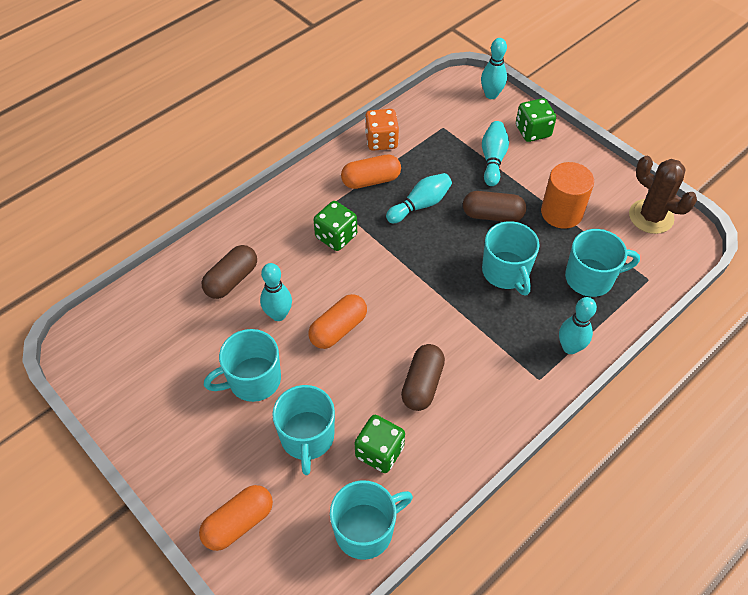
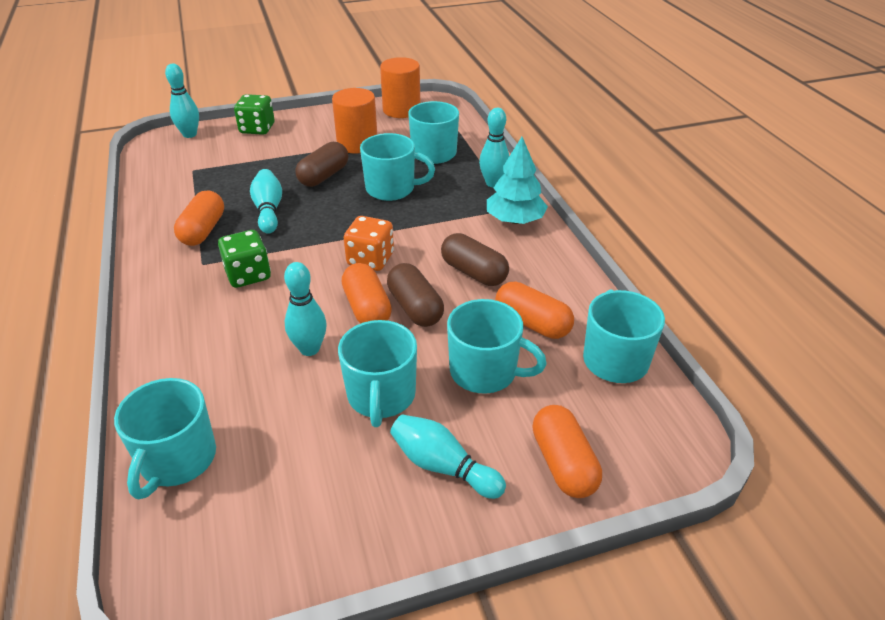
camera: 65 degrees left, 15 degrees down
(156, 296) = (177, 460): none -> turquoise mug
(231, 280) = (223, 375): brown capsule -> brown capsule (415, 308)
(379, 452) = (532, 323): green dice -> orange capsule
(381, 141) = (161, 209): orange dice -> orange dice (370, 259)
(493, 159) = (263, 157): turquoise bowling pin -> turquoise bowling pin (443, 466)
(519, 388) = (515, 220): none -> turquoise tree
(651, 217) = (401, 110): brown cactus -> orange cylinder

